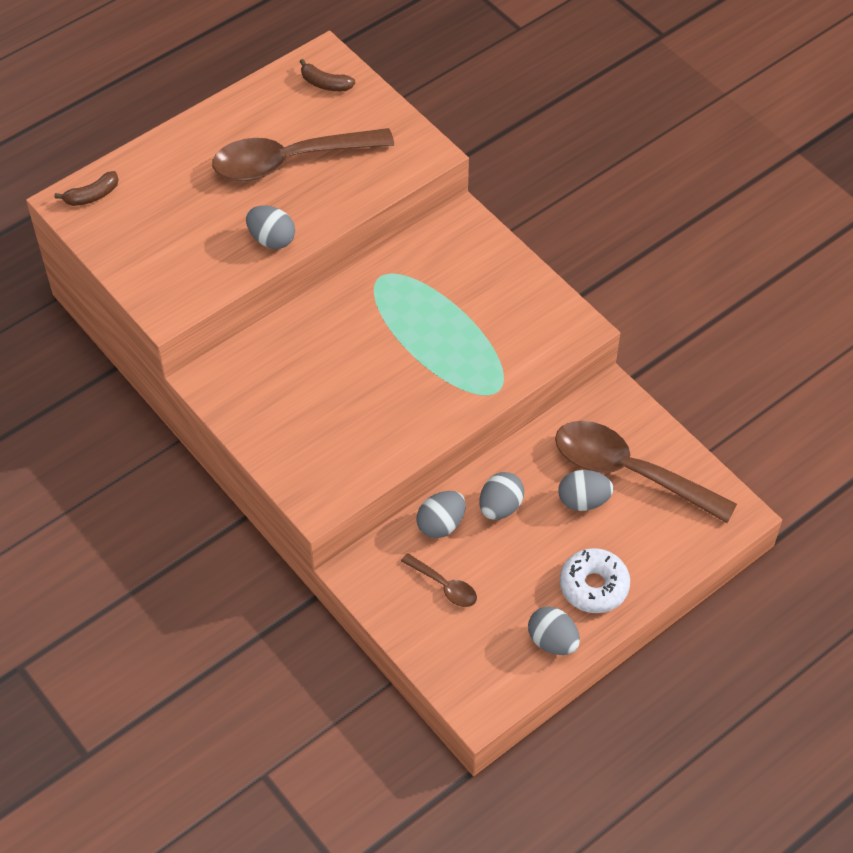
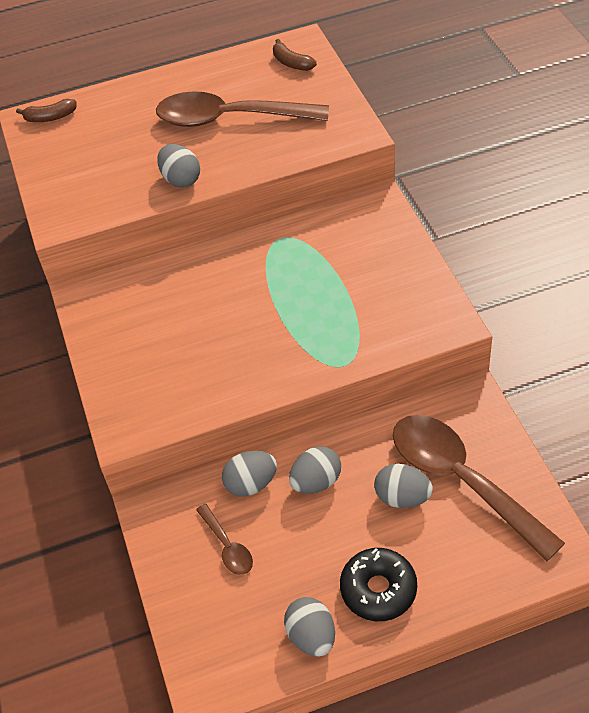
camera: 25 degrees right, 5 degrees down
(594, 586) = (378, 589): white donut -> black donut

